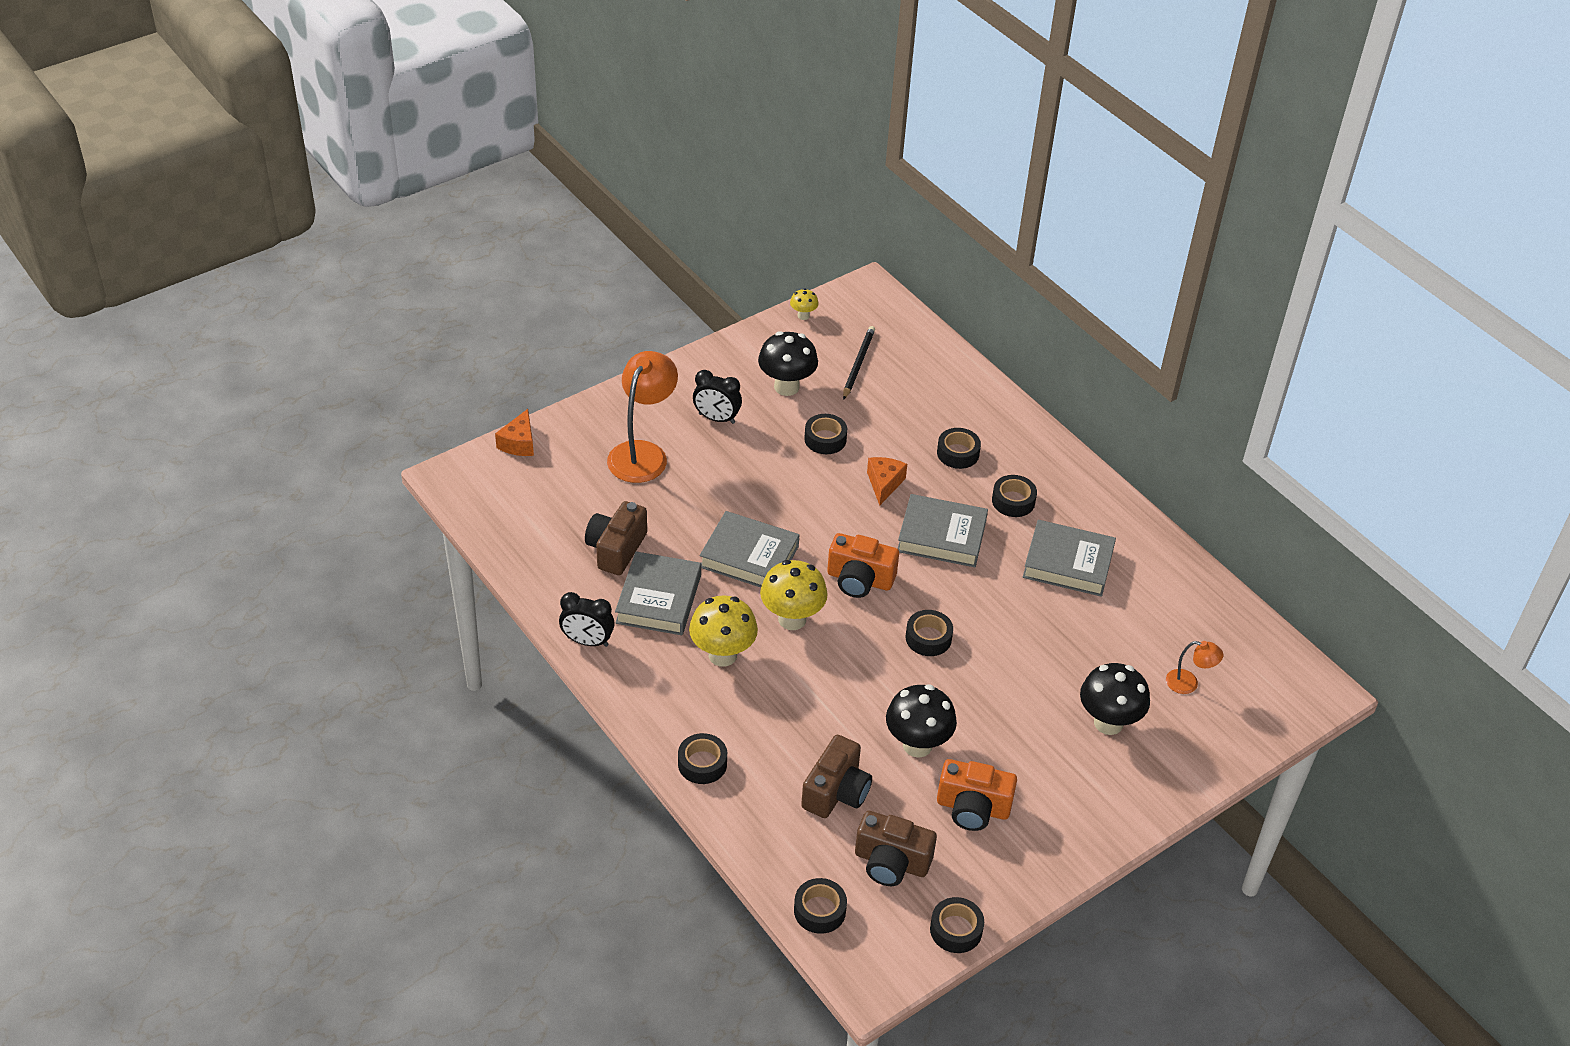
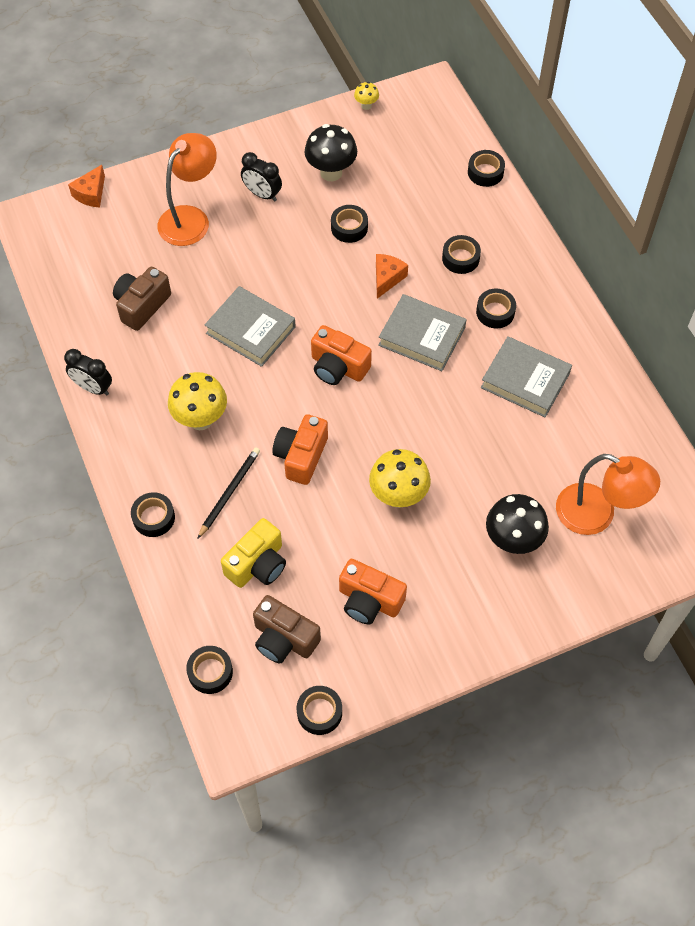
camera: 15 degrees right, 15 degrees up
(659, 599) = (163, 358): grey book -> none
(792, 619) = (269, 395): yellow mushroom -> yellow mushroom (398, 496)
(836, 792) = (257, 564): brown camera -> yellow camera
(848, 675) = (301, 456): none -> orange camera
(858, 364) = (400, 159): black pencil -> black pencil (229, 492)
(917, 745) = (339, 532): black mushroom -> none
(928, 638) = (380, 432): black tape -> black tape (485, 172)
(1189, 683) = (597, 515): orange lamp -> orange lamp, size x2.04

